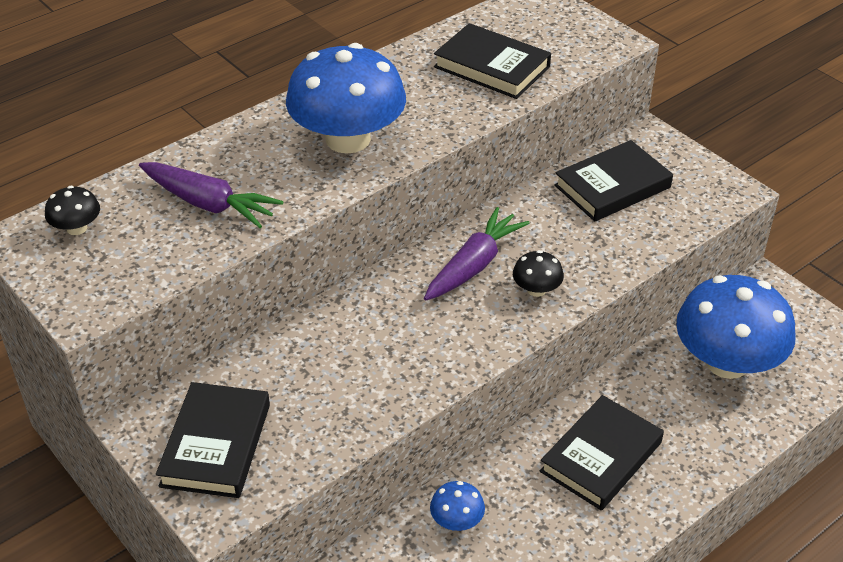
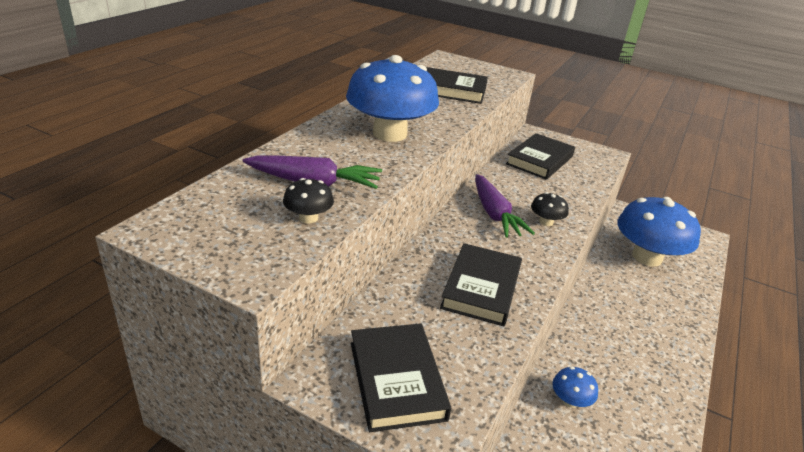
camera: 25 degrees left, 10 degrees down
(76, 228) = (206, 214): black mushroom -> black mushroom (308, 218)
(474, 265) = (494, 214): purple carrot -> purple carrot turned 150 degrees clockwise
(601, 457) = (626, 330): black book -> black book (481, 288)

